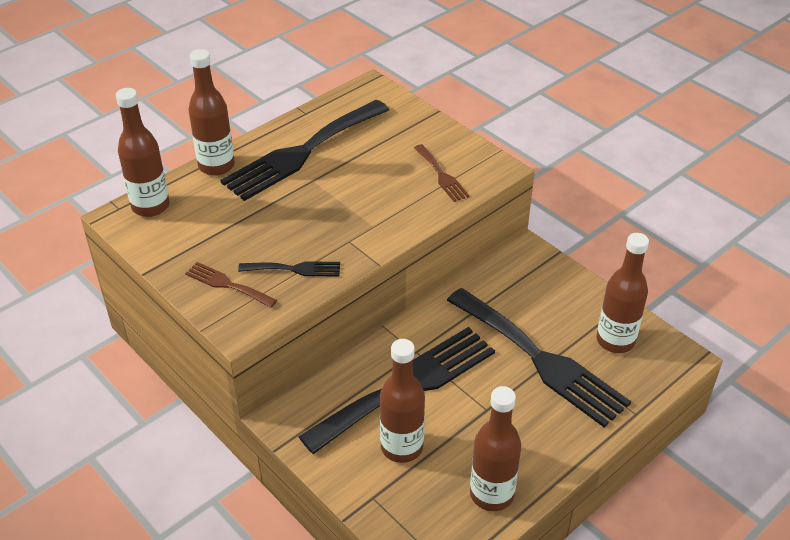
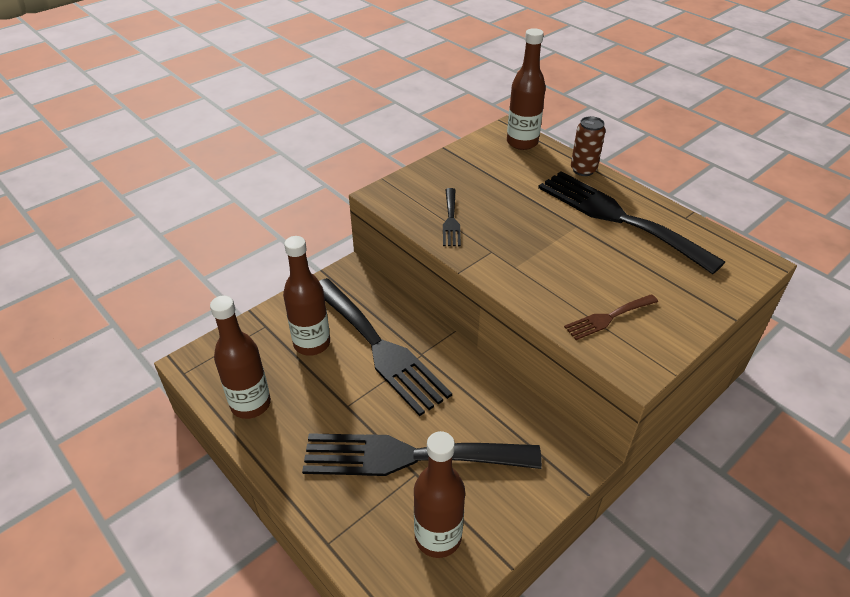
camera: 90 degrees right, 0 degrees up
(216, 166) = (583, 170): brown bottle -> brown can
(227, 284) = (431, 186): brown fork -> none
(540, 359) = (409, 456): black fork -> black fork turned 45 degrees clockwise

